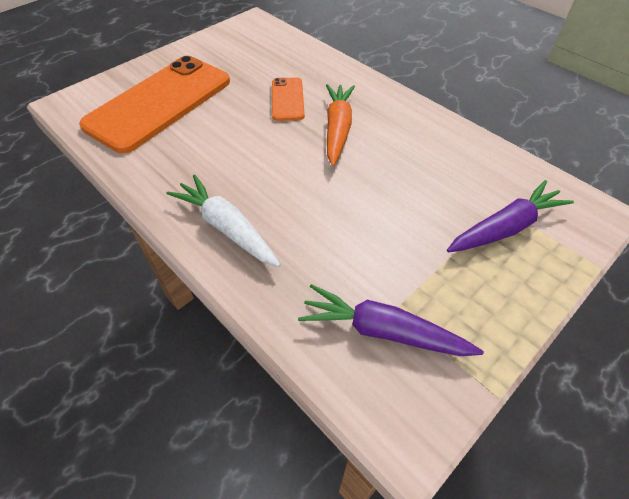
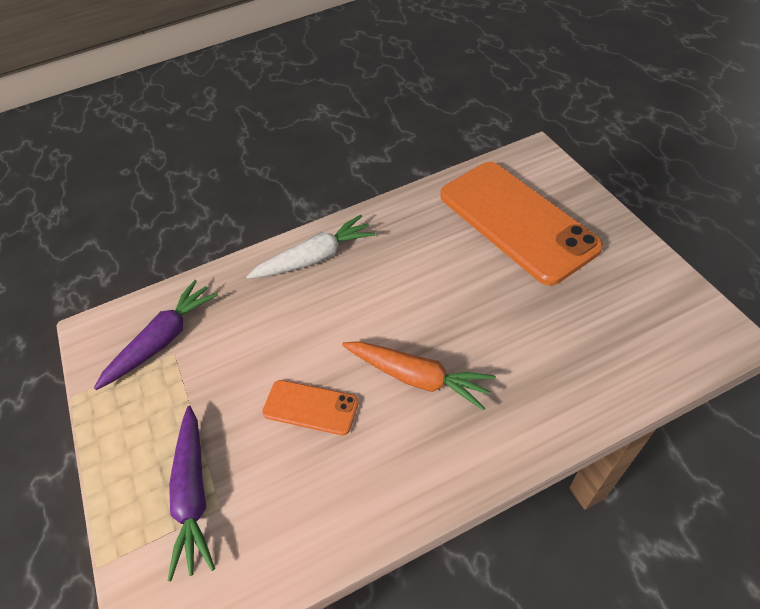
camera: 115 degrees right, 0 degrees up
(287, 99) = (494, 338): orange phone -> orange phone (310, 407)

